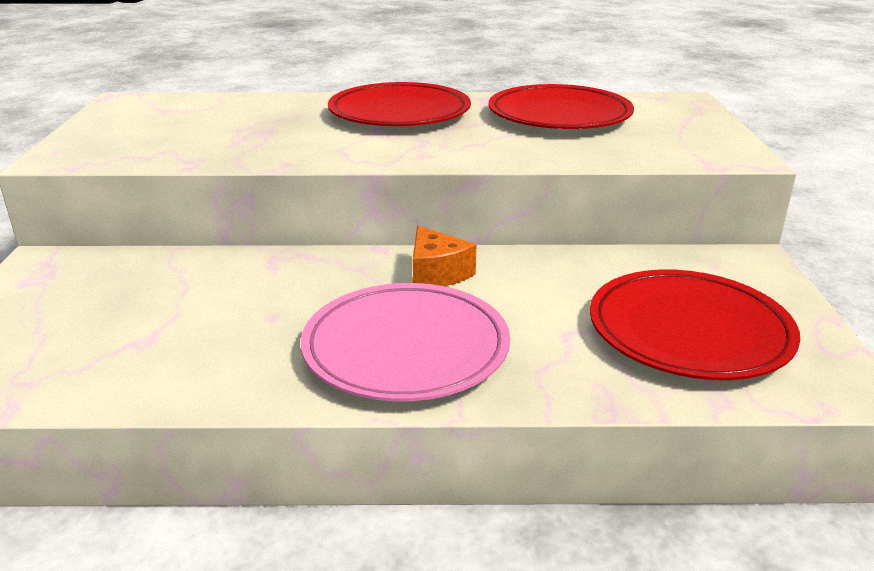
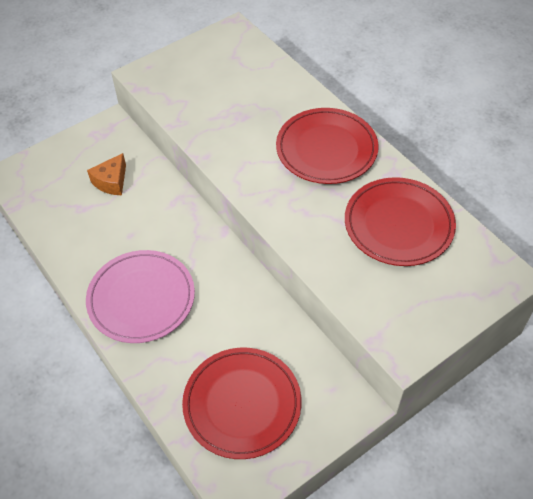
camera: 55 degrees right, 25 degrees up
(437, 273) = (217, 269): orange cheese -> orange cheese (111, 182)

